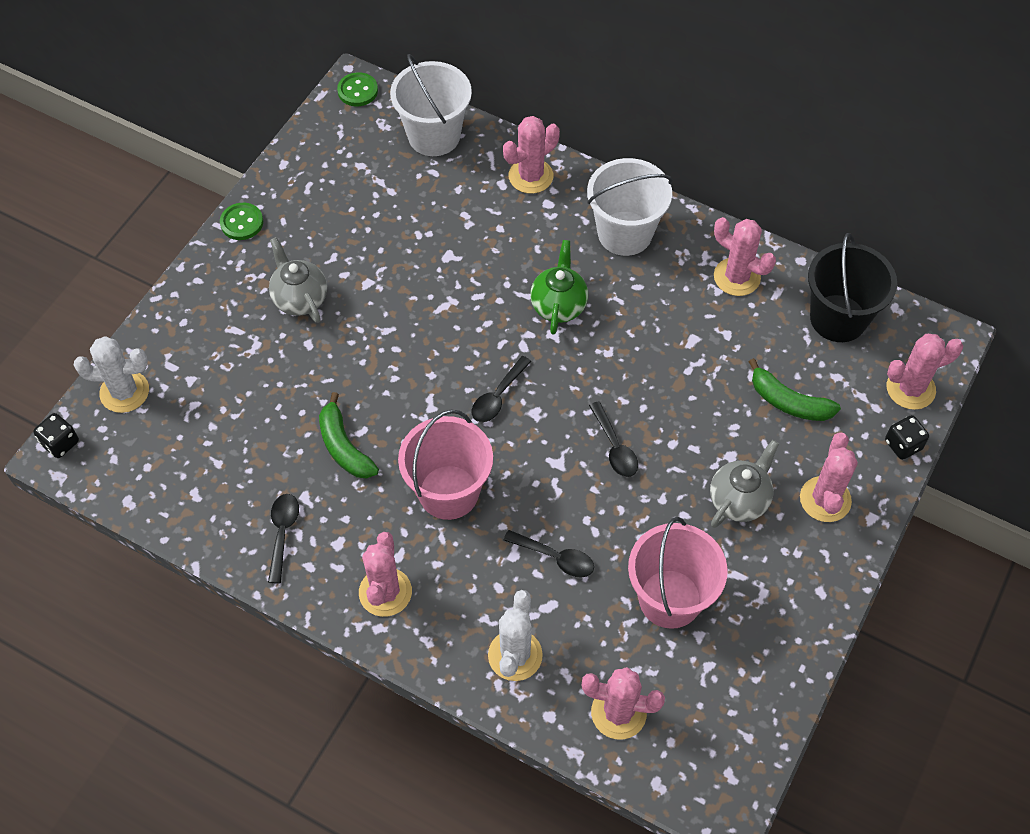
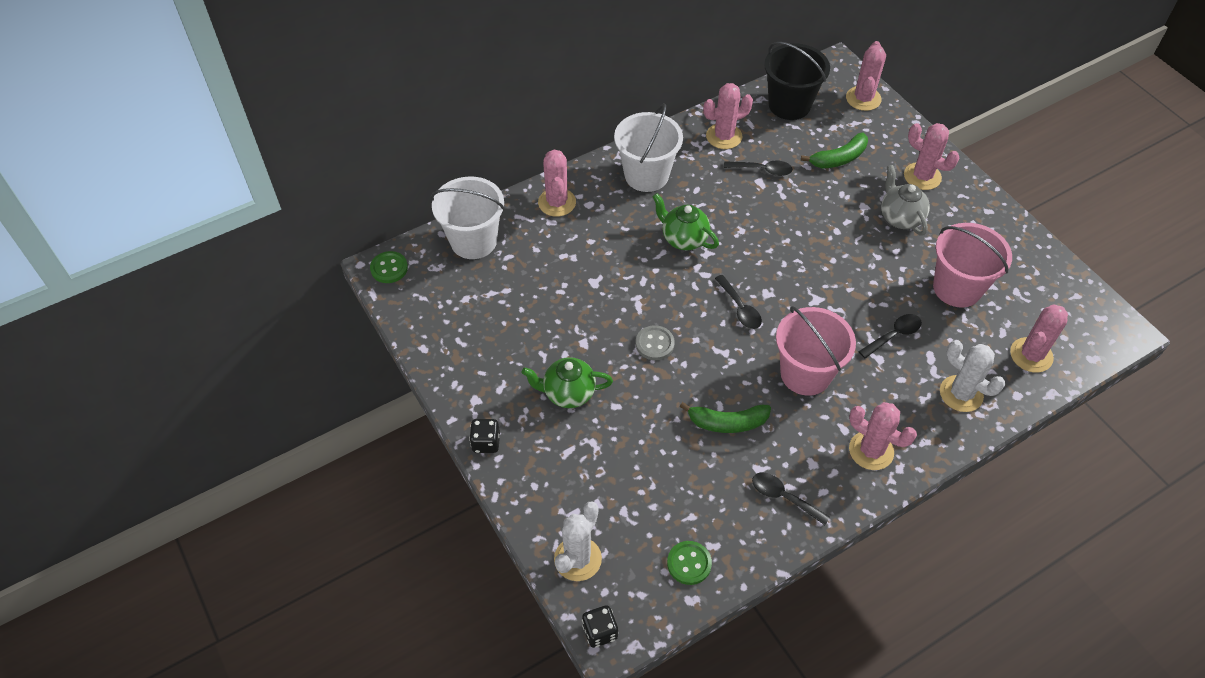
camera: 60 degrees left, 5 degrees down
(242, 222) = (462, 401): green button -> green button (689, 563)
(300, 299) = (568, 393): grey teapot -> green teapot
(403, 342) = (654, 344): none -> grey button
(614, 447) = (822, 262): black spoon -> black spoon (762, 170)
(903, 445) = (902, 122): black dice -> black dice (486, 442)

